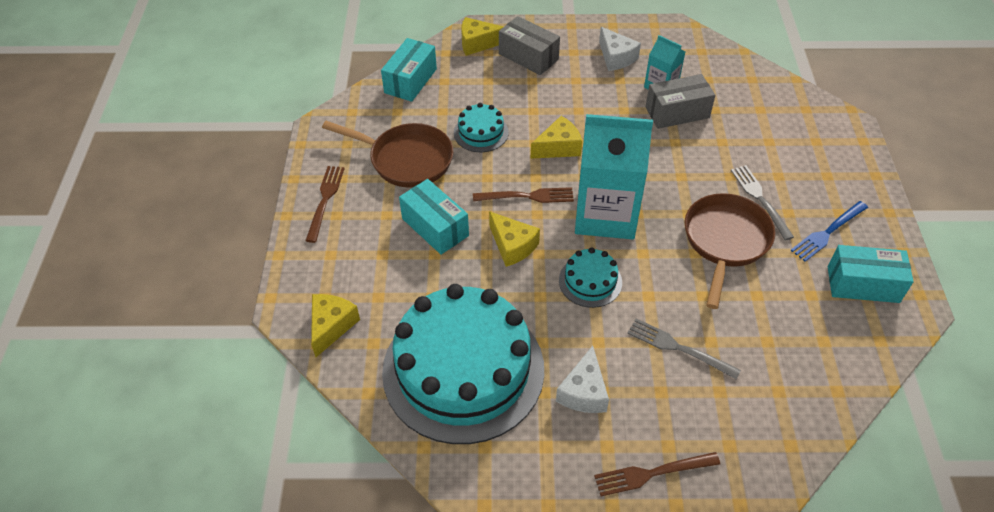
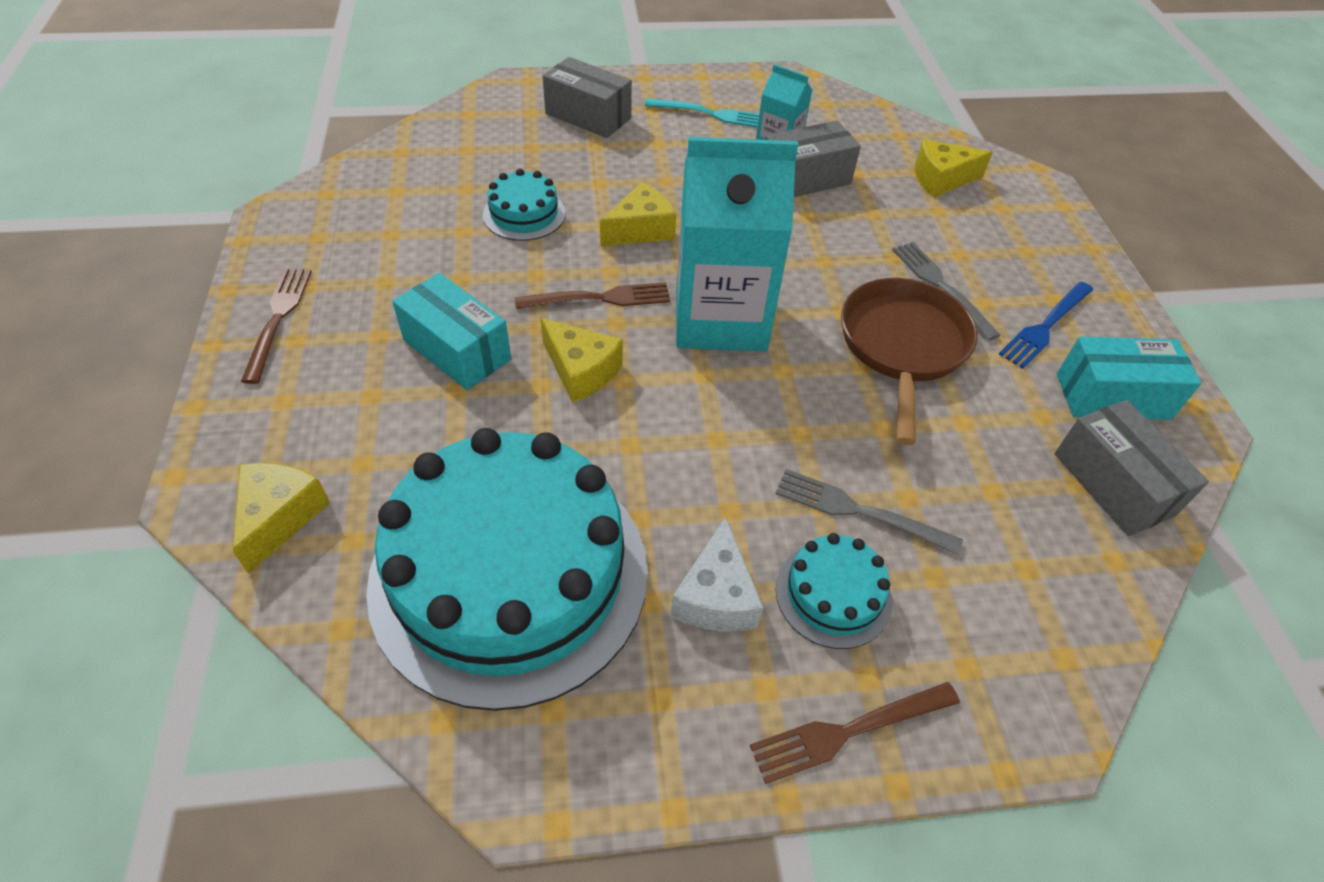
camera: 10 degrees left, 0 degrees up
(406, 159) = (410, 255): brown pan -> none
(410, 81) = (416, 150): turquoise box -> none
(477, 43) = (514, 101): yellow cheese -> yellow cheese (941, 179)
(590, 281) = (707, 417): turquoise cake -> turquoise cake (833, 594)
(616, 57) = (711, 114): white cheese -> turquoise fork
(848, 343) = (1113, 484): none -> grey box

